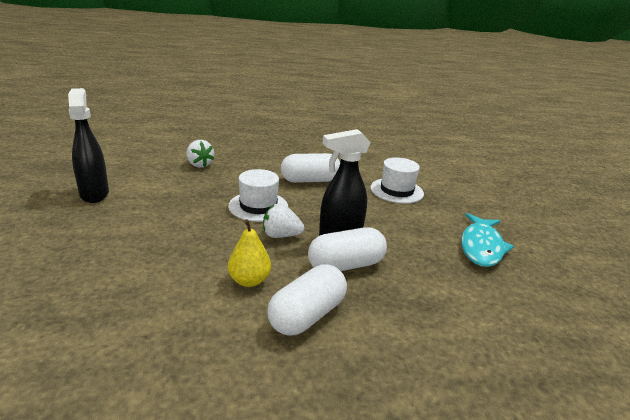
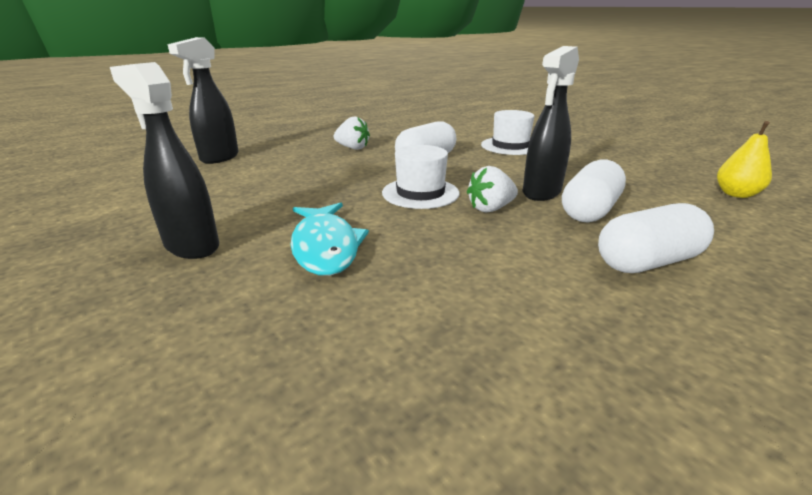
camera: 30 degrees left, 0 degrees up
(187, 137) = (219, 158): none -> black spray bottle
(199, 164) = (283, 177): white strawberry -> white strawberry (353, 148)
(249, 280) = (543, 257): yellow pear -> yellow pear (736, 194)
(307, 315) = (647, 262): white capsule -> white capsule turned 60 degrees clockwise
(481, 247) = (642, 163): turquoise fish -> turquoise fish (325, 247)

